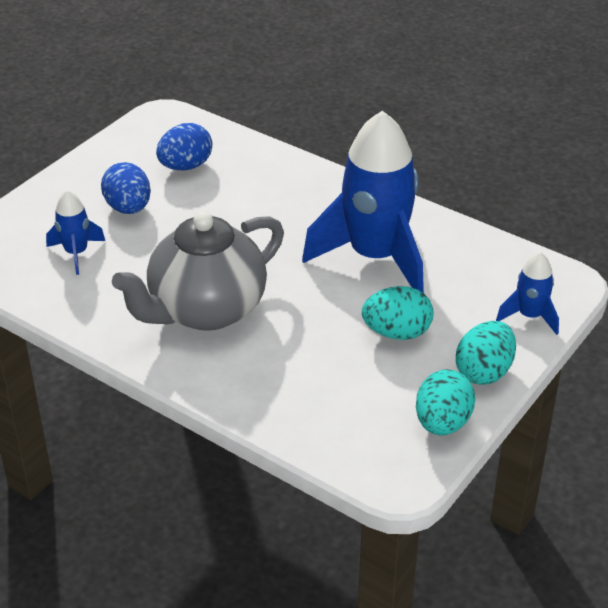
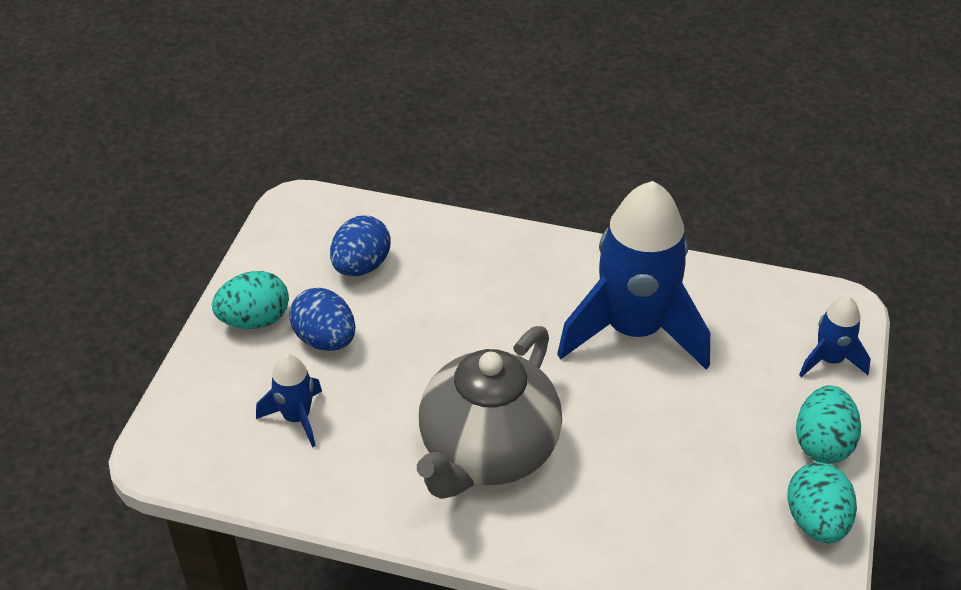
camera: 20 degrees left, 5 degrees up
(397, 333) = (708, 420): turquoise egg -> turquoise egg (255, 320)

